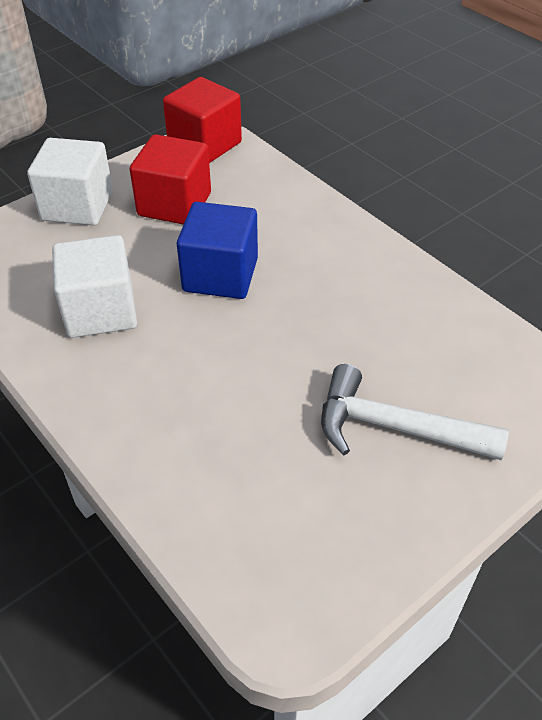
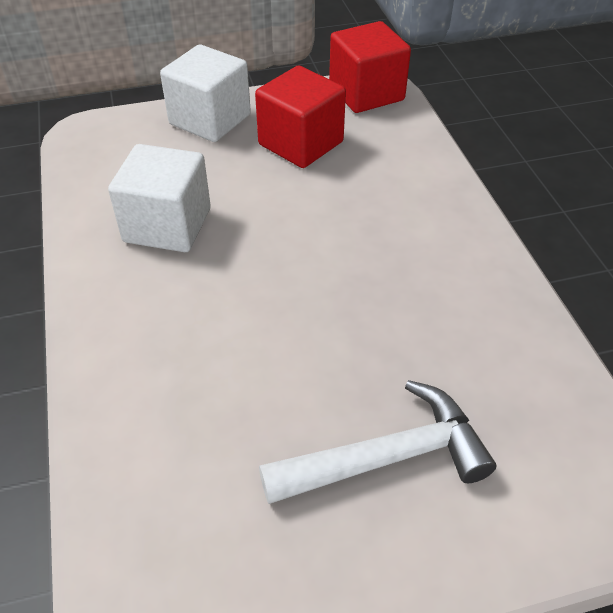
camera: 25 degrees right, 0 degrees up
(220, 275) = (302, 226): blue cube -> none
(394, 427) = (387, 457): white hammer -> white hammer turned 120 degrees clockwise

